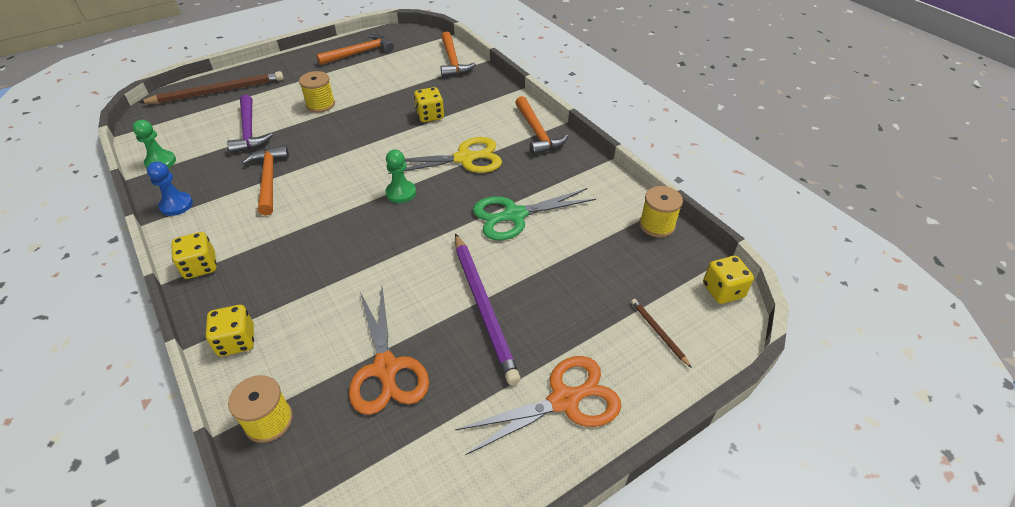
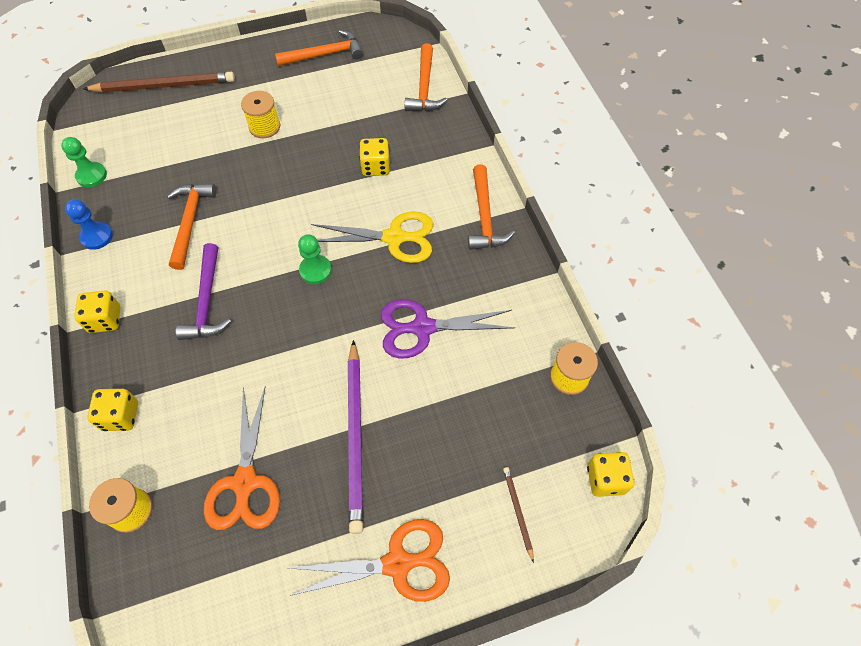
camera: 15 degrees right, 15 degrees up
(249, 131) = (184, 150): purple hammer -> purple hammer (206, 301)
(514, 215) = (422, 328): green scissors -> purple scissors

